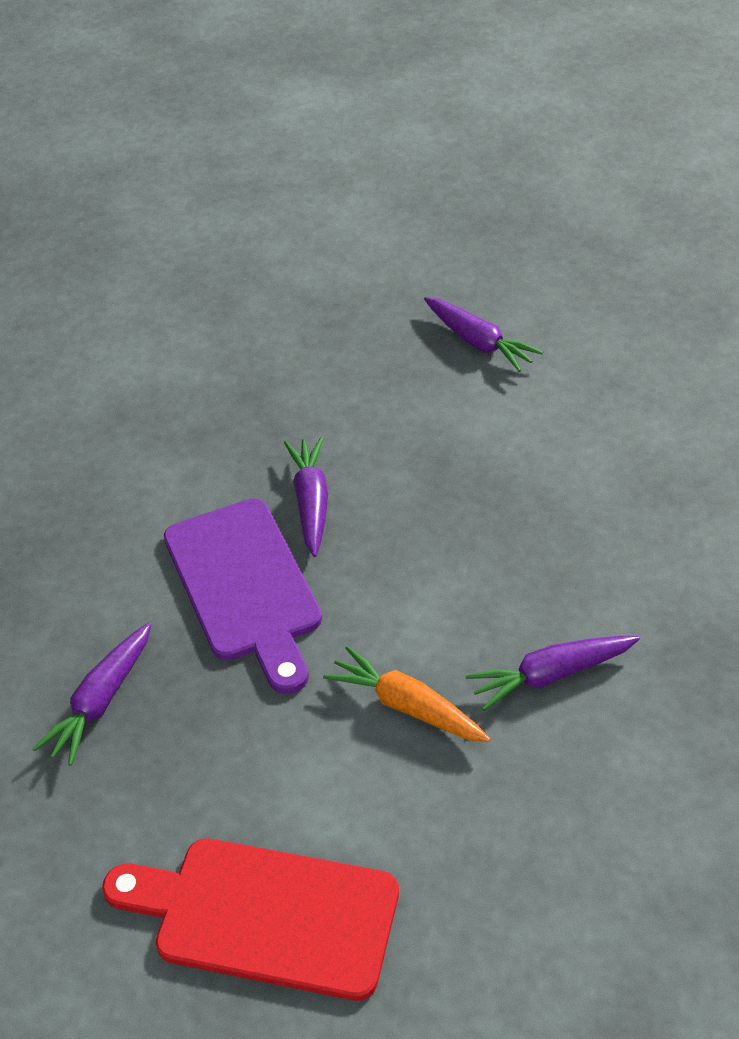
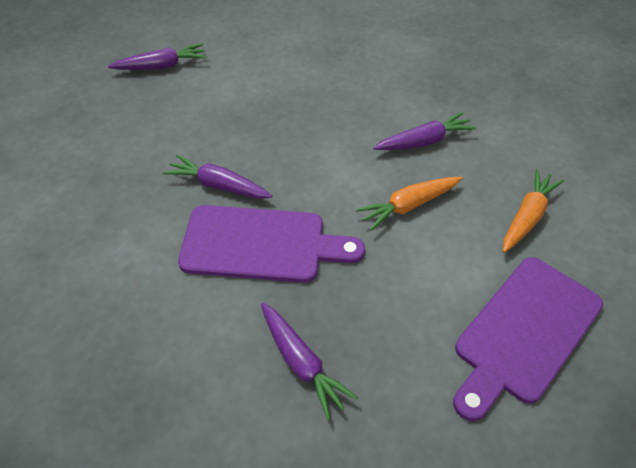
camera: 65 degrees left, 5 degrees up
(264, 915) = (524, 333): red cutting board -> purple cutting board
(483, 856) = (527, 216): none -> orange carrot
(550, 676) = (424, 141): purple carrot -> purple carrot turned 120 degrees counterclockwise

